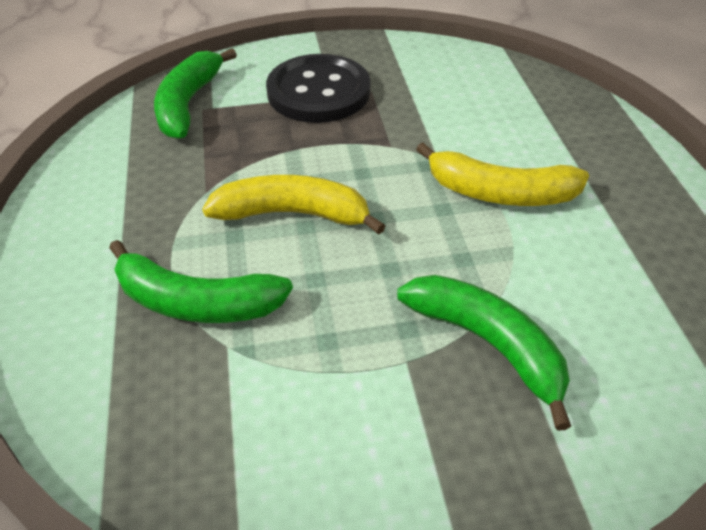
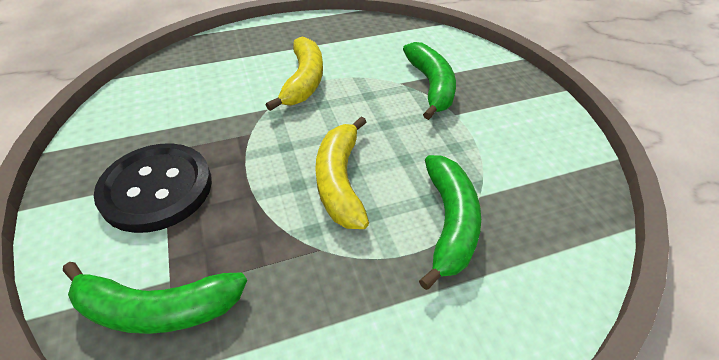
camera: 100 degrees left, 0 degrees up
(488, 344) = (431, 86): green banana -> green banana turned 135 degrees clockwise

